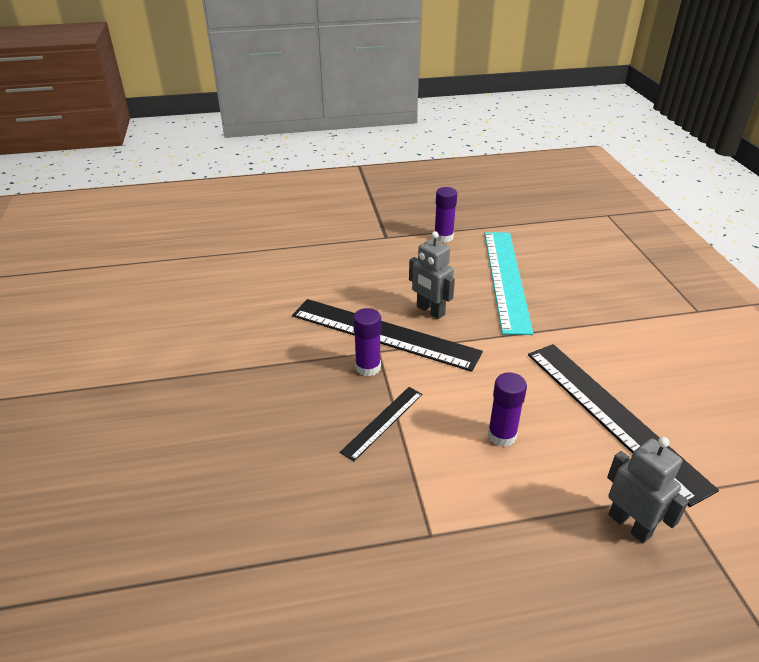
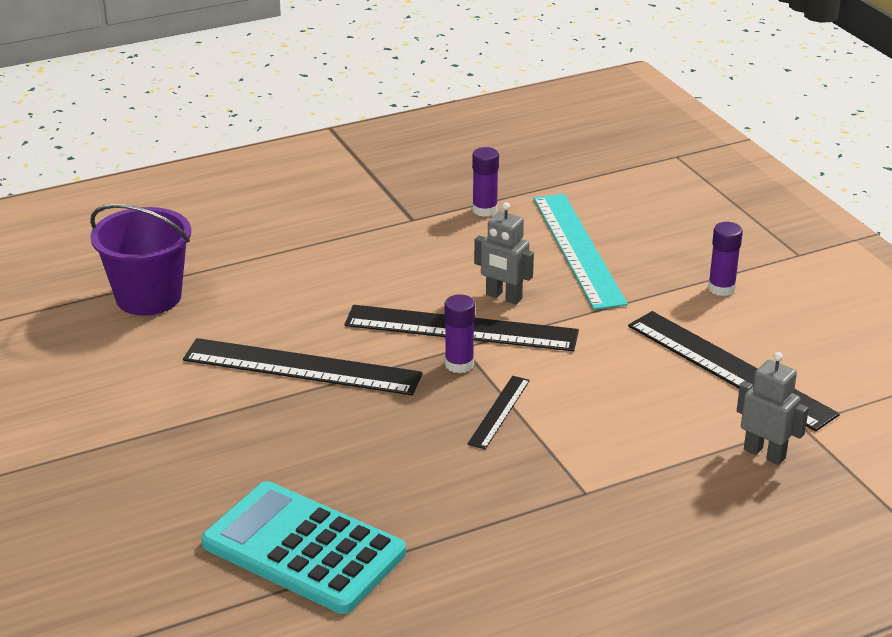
camera: 15 degrees left, 5 degrees down
(134, 544) = (303, 548): none -> turquoise calculator
(163, 270) = (148, 297): none -> purple bucket
(239, 347) = (302, 367): none -> black ruler
(502, 435) = (625, 403): purple glue stick -> purple glue stick (721, 288)

